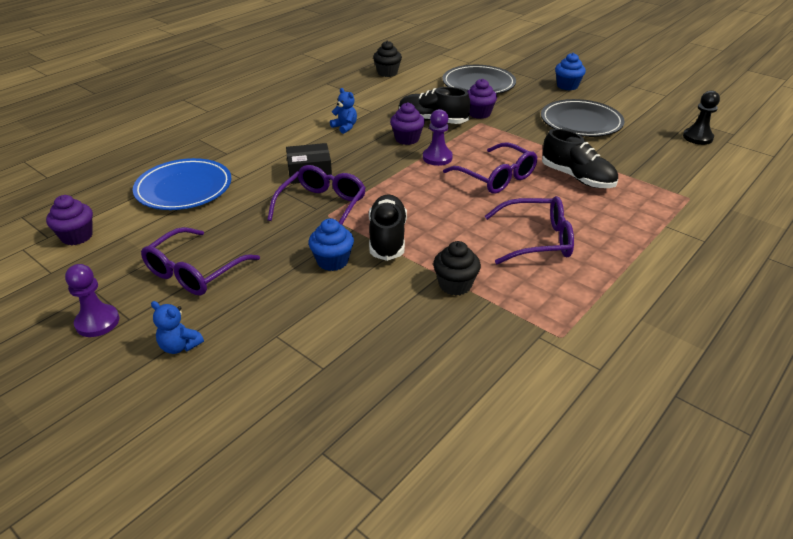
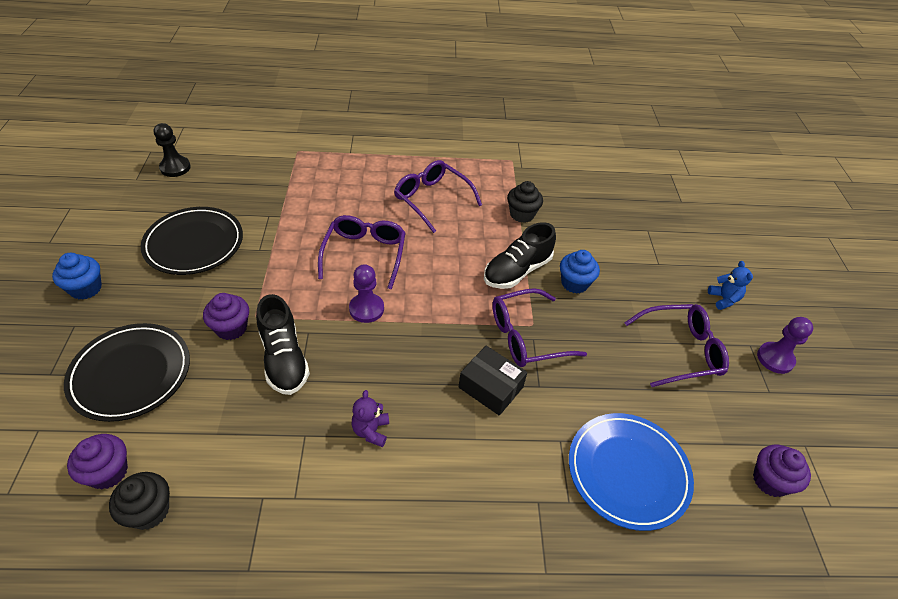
camera: 135 degrees left, 10 degrees up
(345, 127) = (371, 431): blue teddy bear -> purple teddy bear
(407, 139) = (348, 354): purple cupcake -> purple cupcake (108, 472)
(577, 178) = (319, 210): black shoe -> none

